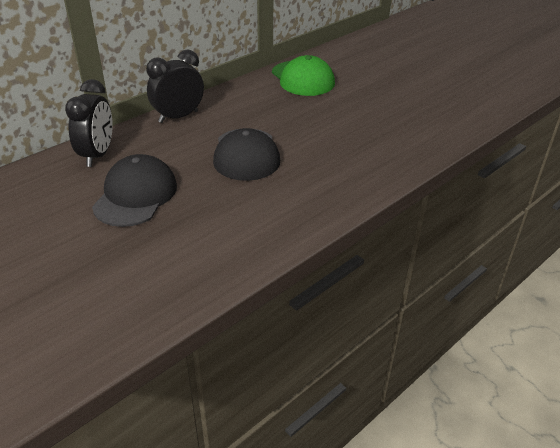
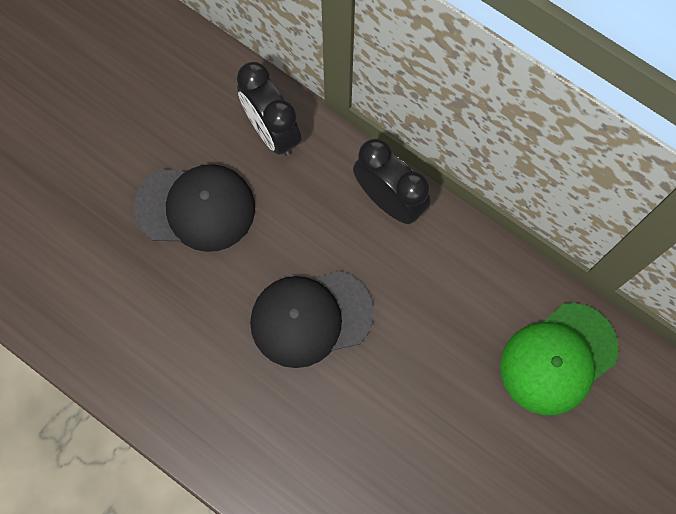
camera: 80 degrees right, 35 degrees up
(98, 155) = (272, 131): black clock -> black clock turned 60 degrees clockwise

